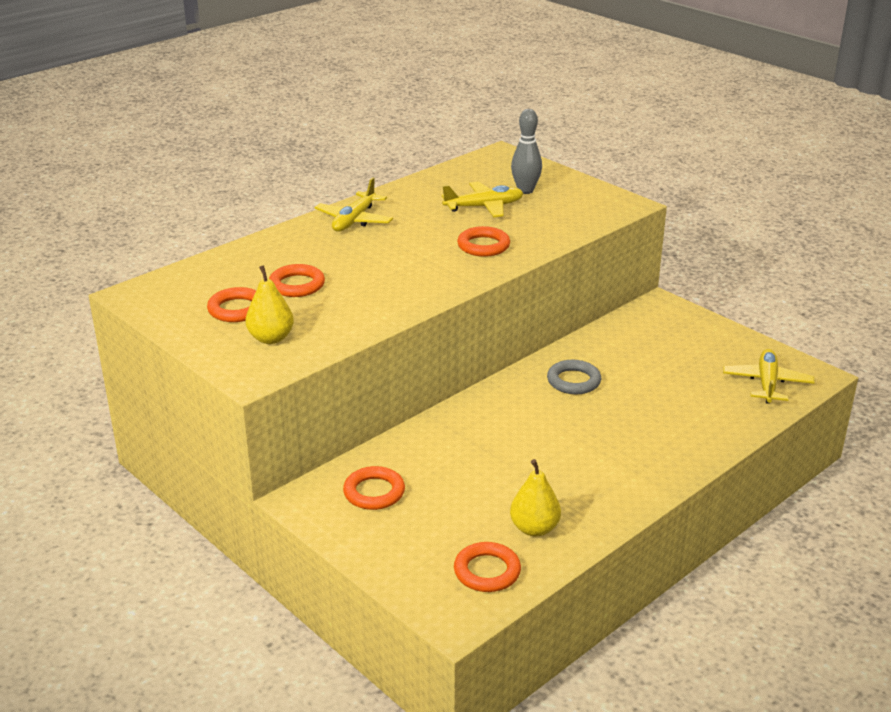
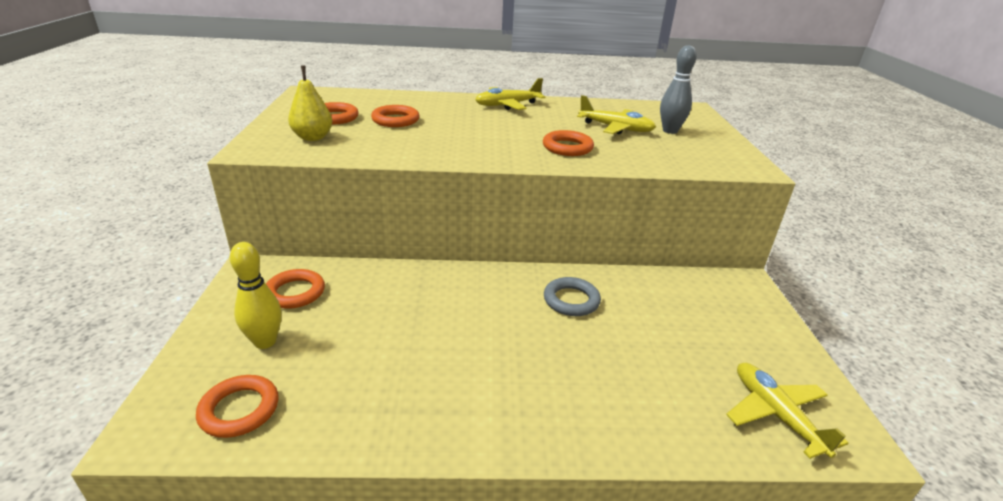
camera: 40 degrees right, 0 degrees up
(422, 532) = (265, 342): none -> yellow bowling pin
(534, 528) = (336, 400): yellow pear -> none
(767, 383) = (776, 414): yellow plane -> yellow plane turned 75 degrees counterclockwise

